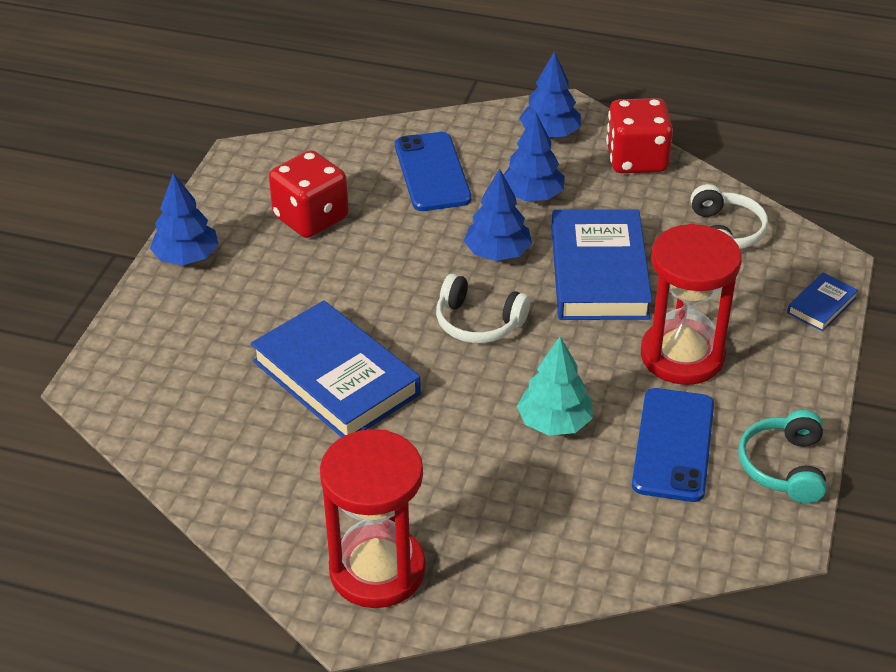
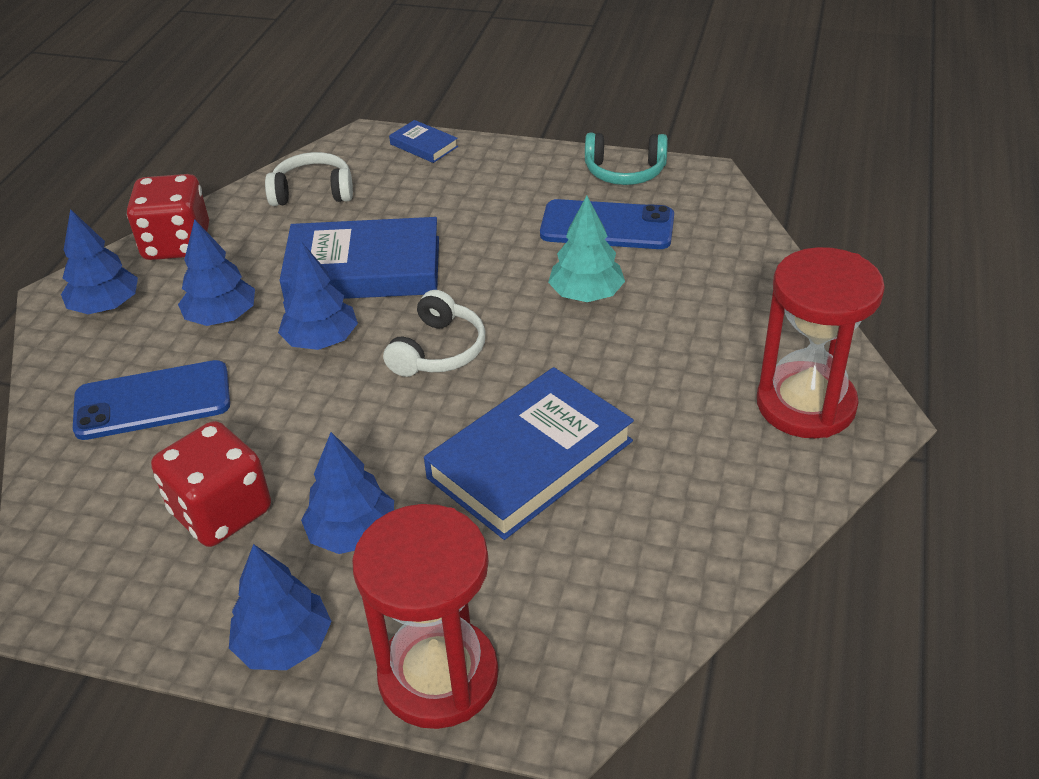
camera: 90 degrees left, 0 degrees up
(276, 282) = (352, 533): none -> blue tree
(682, 356) = (490, 219): red hourglass -> red hourglass (438, 676)

